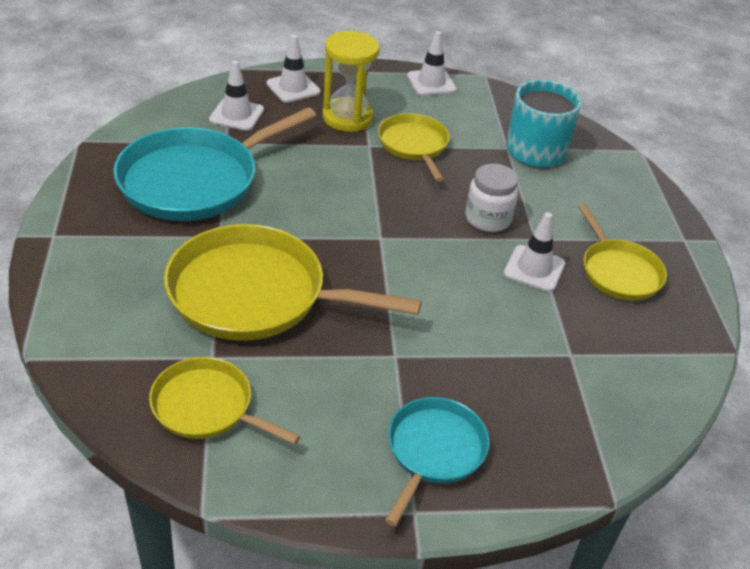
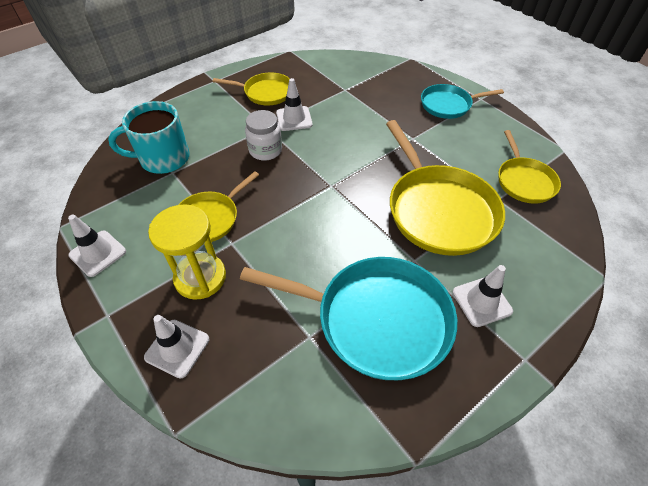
camera: 120 degrees left, 10 degrees up
(236, 115) = (261, 360): white traffic cone -> white traffic cone (481, 301)
(619, 272) = (266, 92): yellow pan -> yellow pan turned 60 degrees clockwise

